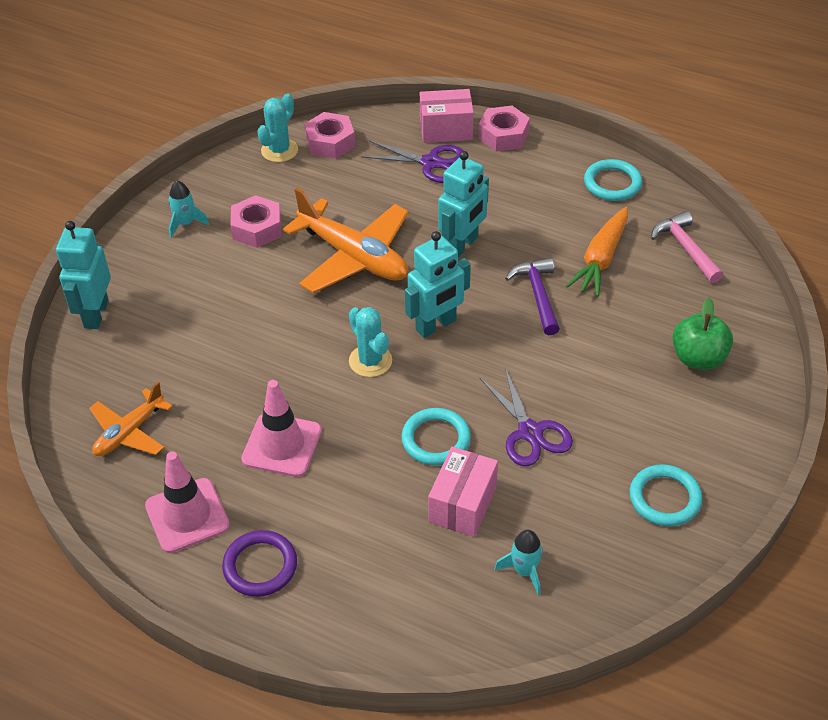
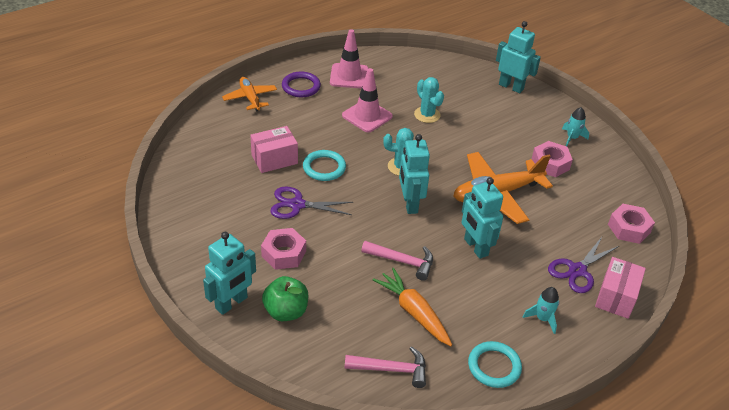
camera: 115 degrees right, 5 degrees down
(129, 432) = (416, 75): orange plane -> orange plane (250, 98)
(279, 150) = (630, 201): turquoise cactus -> turquoise cactus (427, 115)
(462, 504) = (274, 159): pink box -> pink box turned 75 degrees counterclockwise
(503, 135) = (592, 328): pink nut -> pink nut (283, 253)
(524, 571) = (216, 162): turquoise rocket -> turquoise rocket (542, 318)
(538, 295) = (402, 261): purple hammer -> pink hammer
(665, 498) = (204, 235): turquoise ring -> none
(733, 410) = (231, 303): none -> turquoise robot

